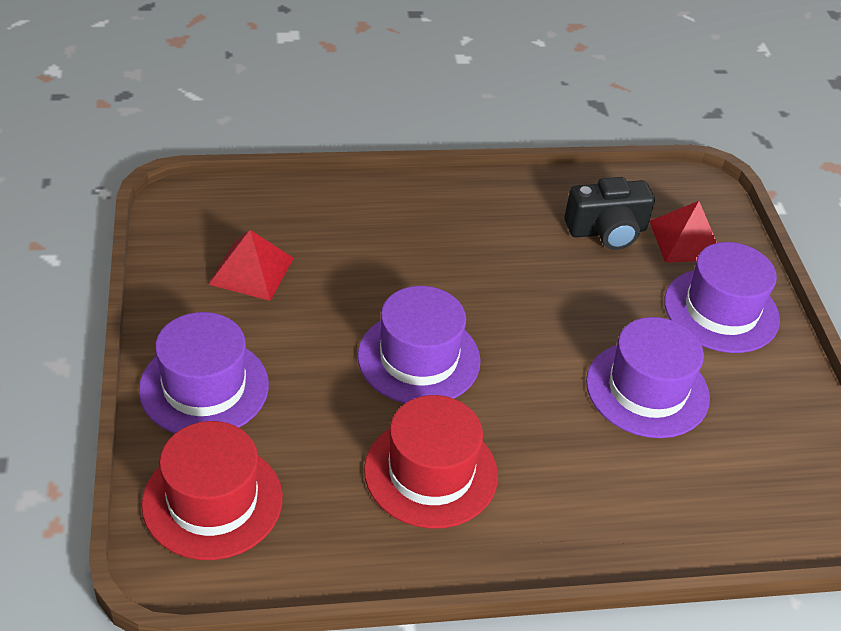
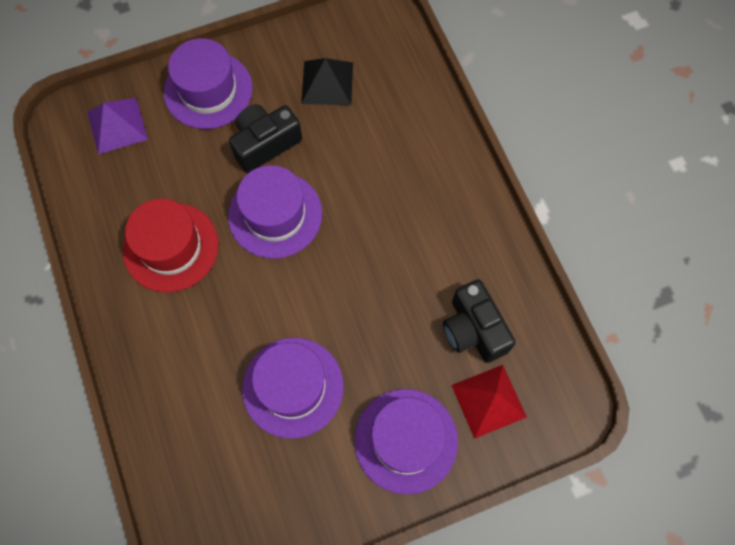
camera: 80 degrees right, 25 degrees up
(212, 501) = (117, 125): red hat -> purple pyramid
(251, 271) = (327, 83): red pyramid -> black pyramid
(313, 346) = (265, 144): none -> black camera

